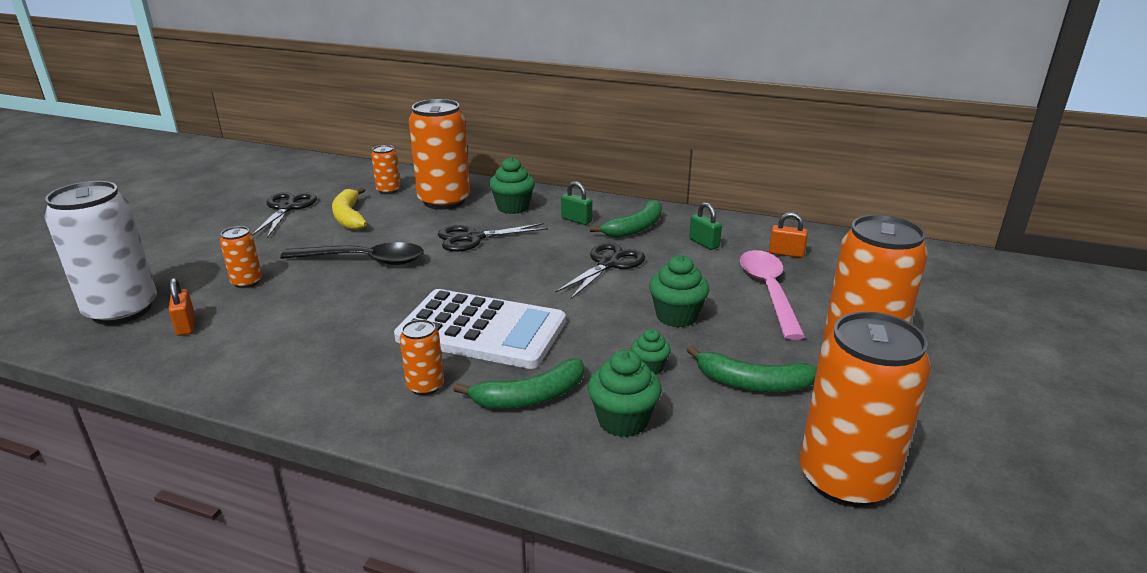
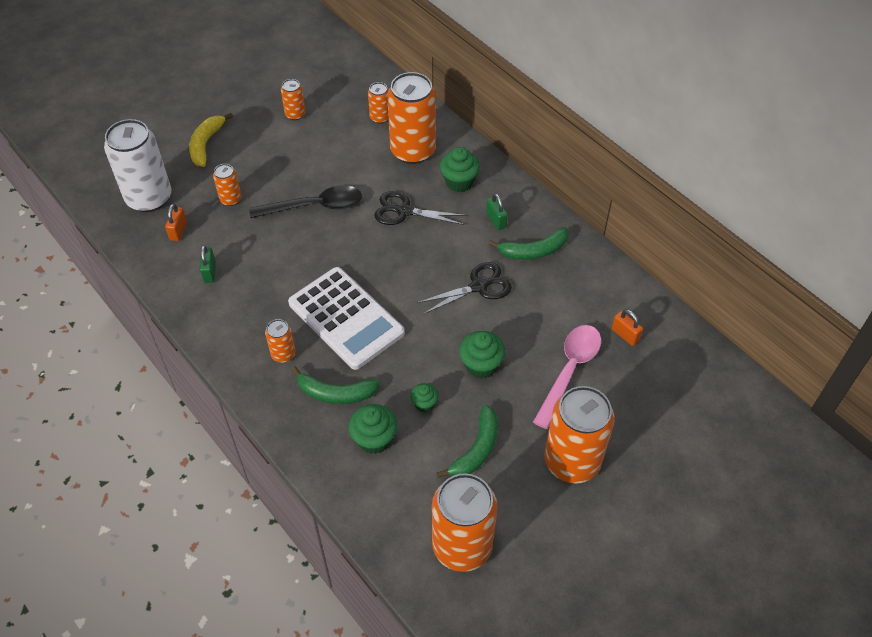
camera: 30 degrees right, 25 degrees up
(287, 208) = (295, 114): black scissors -> orange can
(349, 217) = (332, 144): yellow banana -> yellow banana (206, 144)
(364, 260) = (315, 206): black spoon -> black spoon turned 45 degrees counterclockwise
(704, 243) = (571, 293): green padlock -> green padlock (209, 272)
(752, 383) = (476, 449): green banana -> green banana turned 105 degrees counterclockwise

